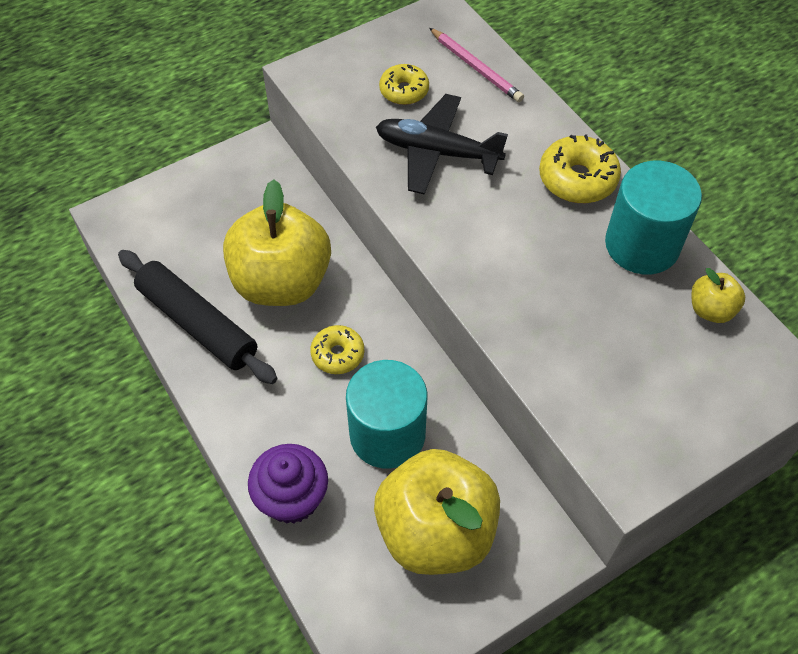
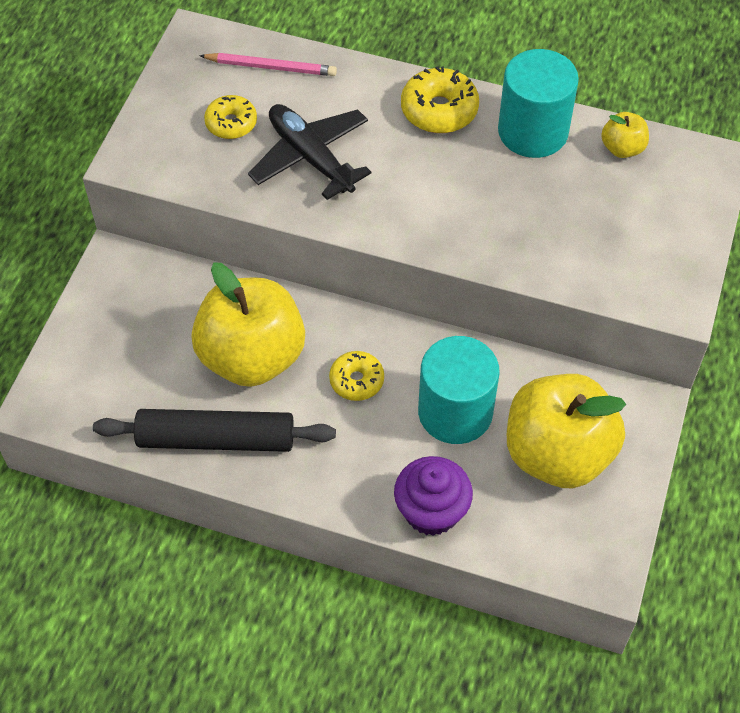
camera: 40 degrees left, 0 degrees up
(437, 152) = (311, 157): black plane -> black plane turned 75 degrees clockwise

